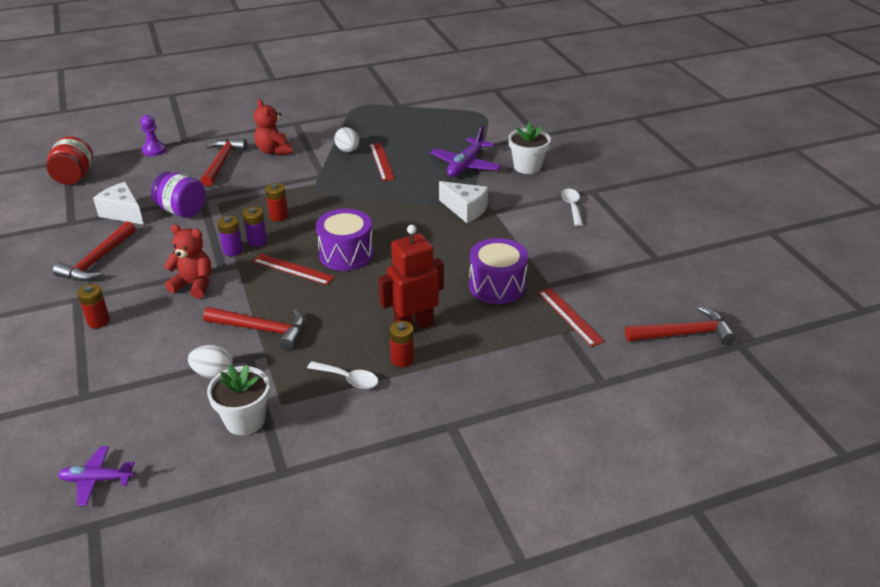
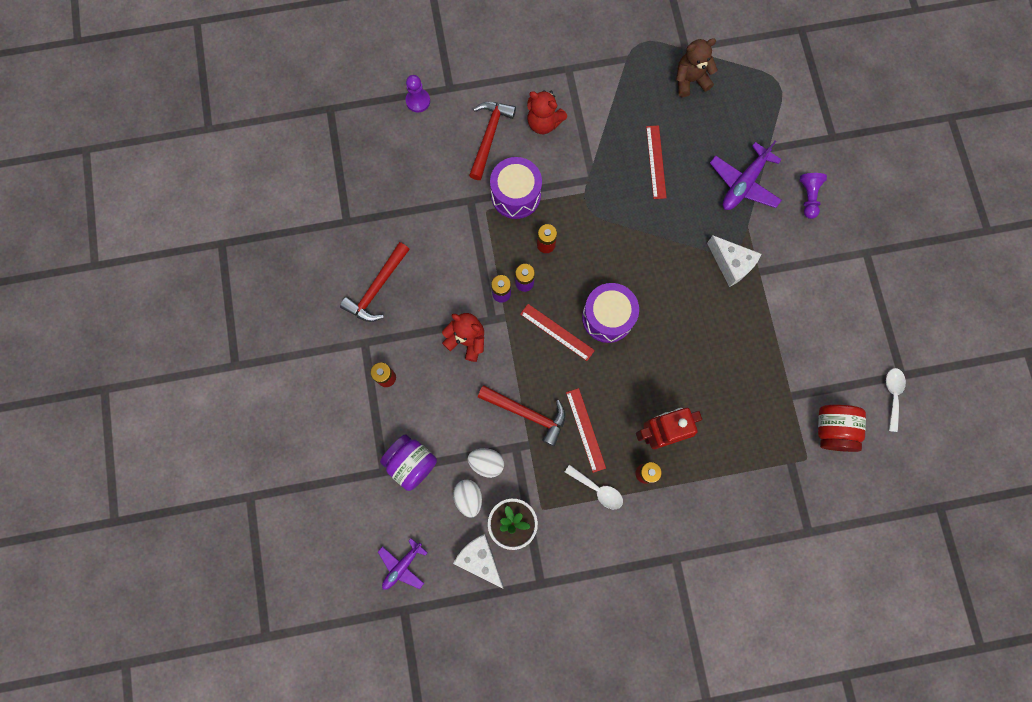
camera: 10 degrees right, 40 degrees up
(74, 177) = (340, 140): red jar -> red jar (832, 429)
(96, 480) = (402, 566): purple plane -> purple plane turned 60 degrees counterclockwise
(123, 213) = (394, 213): white cheese -> white cheese (480, 558)
(182, 211) = (451, 219): purple jar -> purple jar (411, 463)
(274, 151) = (544, 123): red teddy bear -> red teddy bear turned 45 degrees counterclockwise
(347, 150) = (622, 134): white egg -> white egg (468, 498)
(405, 119) = (690, 80): none -> brown teddy bear
(497, 286) = (742, 389): purple drum -> purple drum (516, 195)
(527, 167) = (808, 197): white flower pot -> purple pawn
(570, 316) = (800, 443): red ruler -> red ruler (585, 430)
(572, 206) = (839, 277): white spoon -> white spoon (892, 395)
(683, 334) = (895, 484): red hammer -> none

